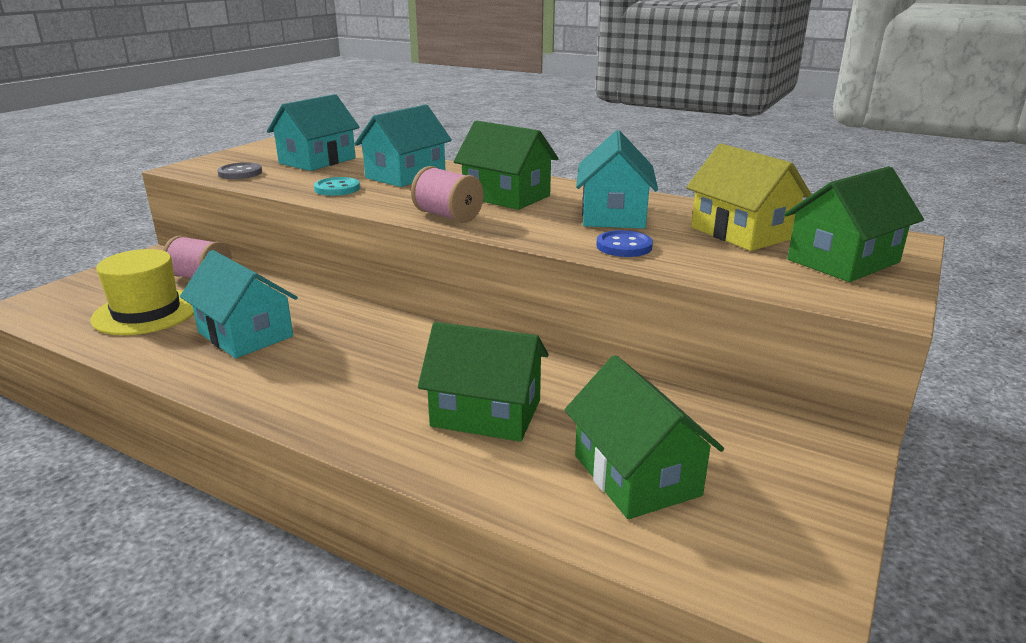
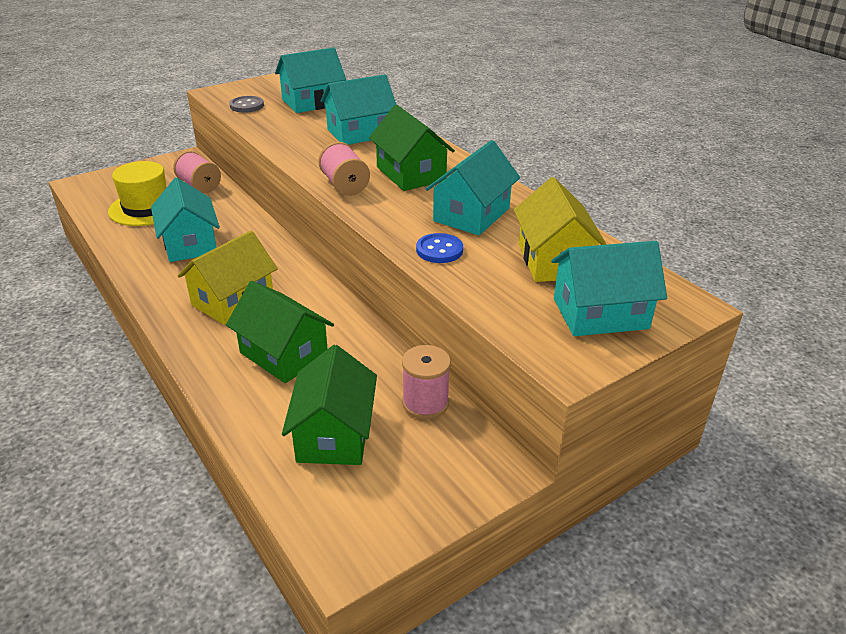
camera: 25 degrees right, 10 degrees up
(337, 188) = (296, 137): turquoise button -> none
(363, 377) = (232, 300): none -> yellow house
(696, 414) = (425, 403): none -> pink spool
(843, 261) = (600, 314): green house -> turquoise house

